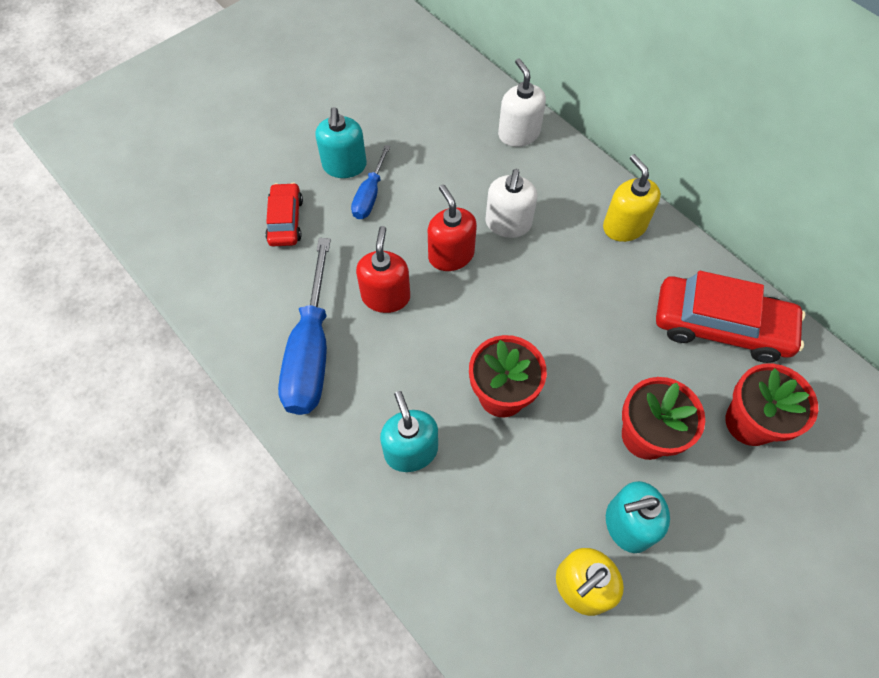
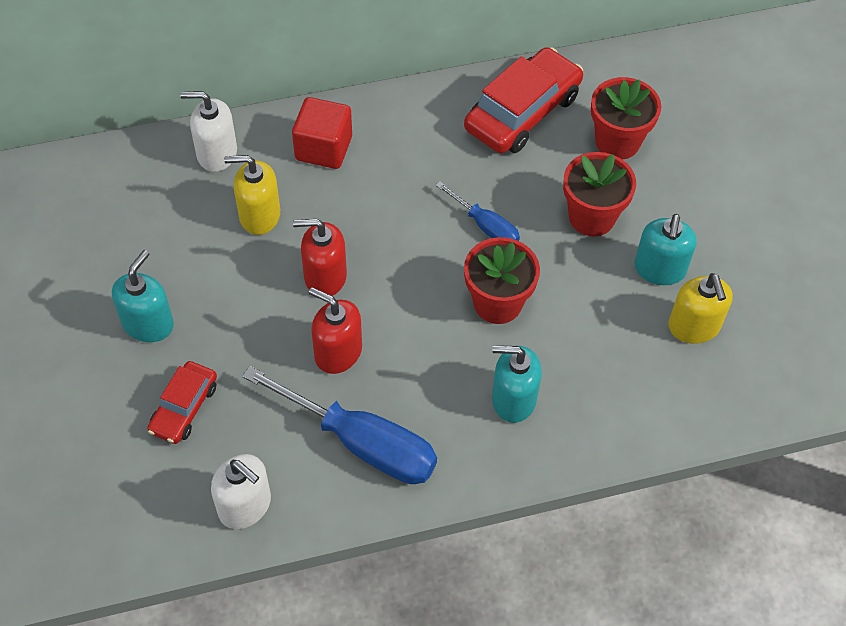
camera: 65 degrees left, 5 degrees down
(285, 220) = (184, 408): red car -> red car turned 90 degrees counterclockwise
(344, 166) = (148, 324): turquoise soap dispenser -> turquoise soap dispenser turned 90 degrees counterclockwise
(370, 195) = (204, 316): blue screwdriver -> blue screwdriver (485, 226)
(508, 224) = (319, 213): white soap dispenser -> white soap dispenser (245, 505)
(572, 198) = (323, 148): none -> red cube
(624, 226) = (381, 126): yellow soap dispenser -> yellow soap dispenser (259, 215)

